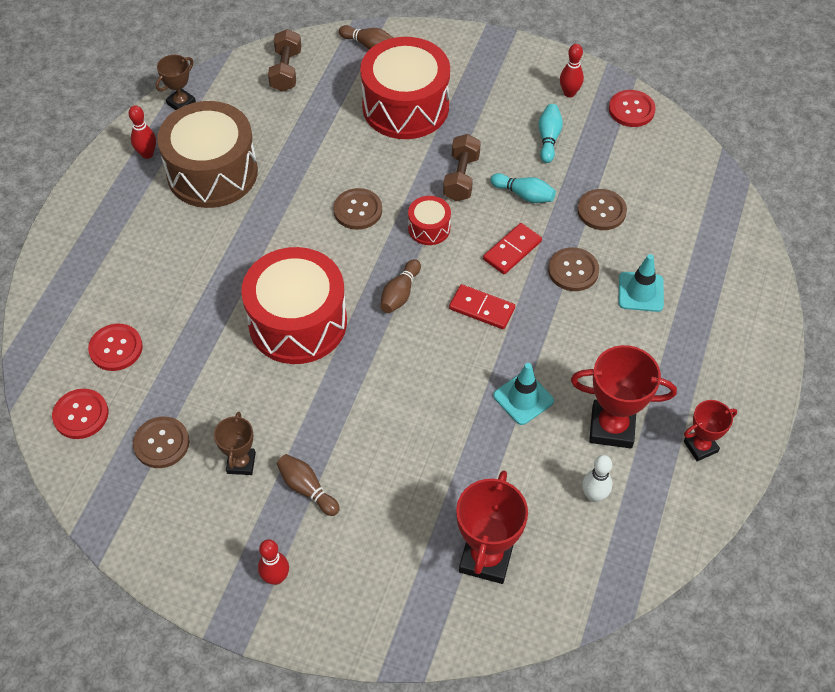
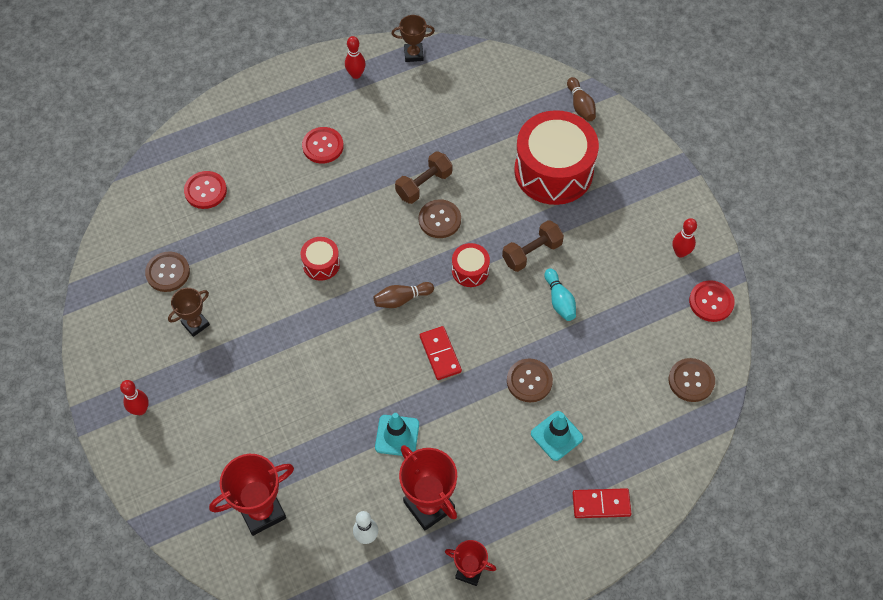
camera: 45 degrees right, 5 degrees up
(81, 415) = (146, 216): red button -> red button (323, 146)
(212, 172) = (380, 119): brown drum -> none
(286, 71) = (504, 82): brown dumbbell -> brown dumbbell (424, 185)
(297, 322) = (321, 264): red drum -> red drum, size x0.45
(307, 489) = (212, 373): brown bowling pin -> none
(512, 250) = (505, 332): red domino -> red domino (601, 504)
(548, 138) = (624, 274): turquoise bowling pin -> none
(601, 211) = (599, 357): brown button -> brown button (691, 380)

